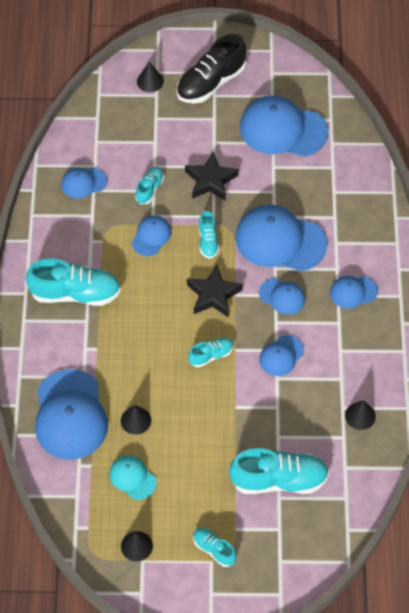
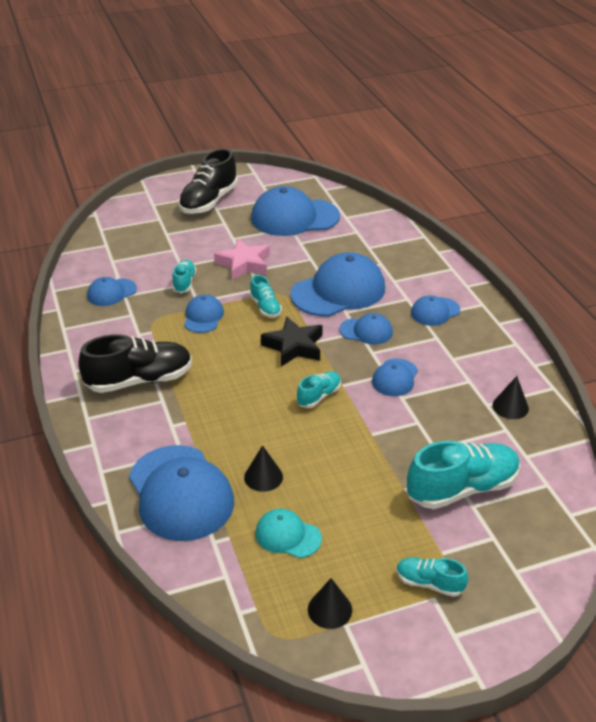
camera: 20 degrees left, 20 degrees down
(75, 293) = (139, 380): turquoise shoe -> black shoe
(150, 81) = (149, 211): black cone -> none
(210, 181) = (244, 264): black star -> pink star
(280, 241) = (338, 291): blue cap -> blue cap turned 150 degrees clockwise

